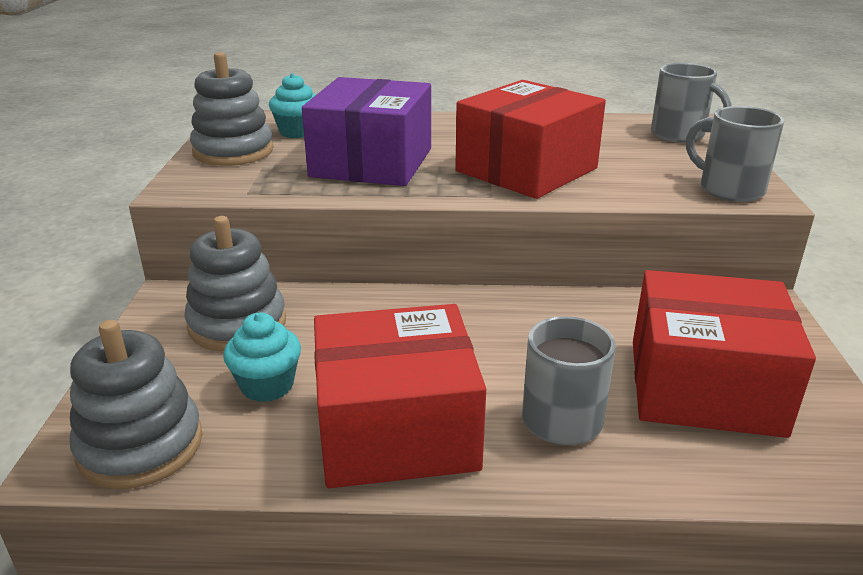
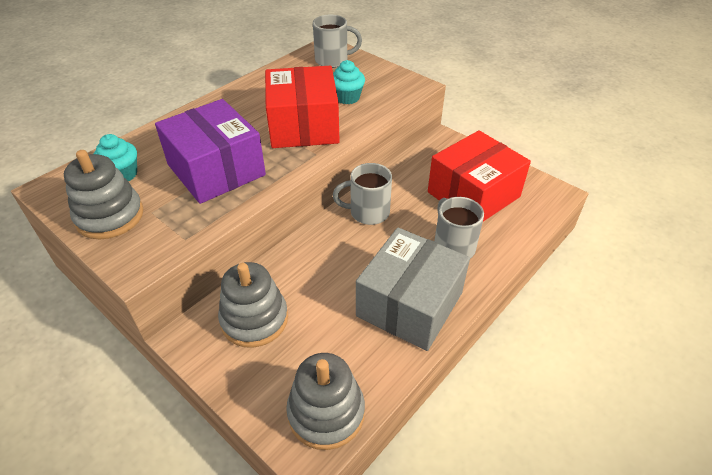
camera: 50 degrees left, 15 degrees up
(267, 385) = (327, 334): turquoise cupcake -> turquoise cupcake (347, 97)
(396, 429) = (409, 304): red box -> grey box
(729, 189) = (401, 88): grey mug -> grey mug (368, 212)

